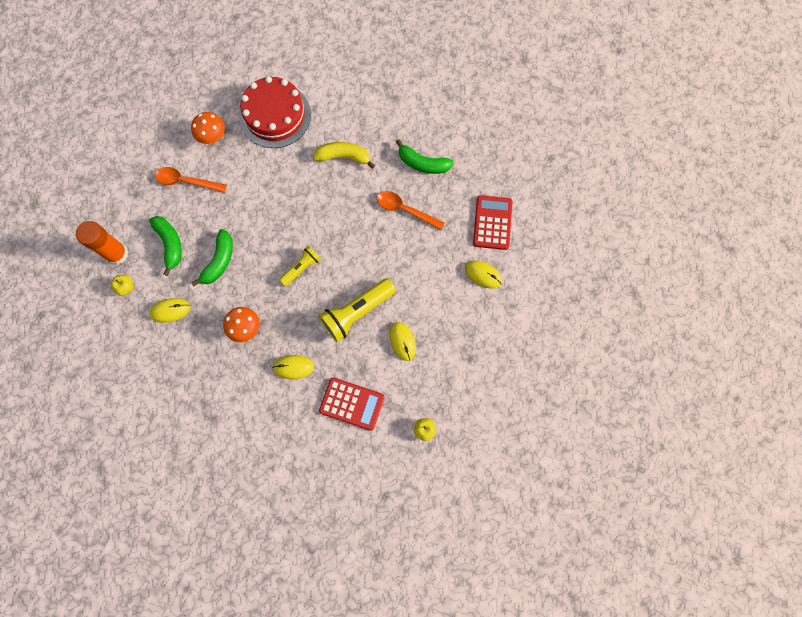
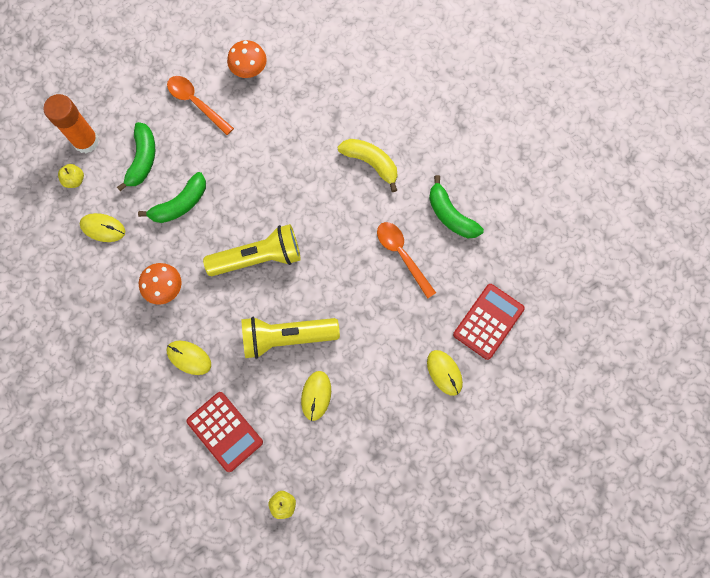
camera: 30 degrees right, 0 degrees up
(275, 115) = (325, 81): red cake -> none
(302, 268) = (258, 257): yellow flashlight -> yellow flashlight, size x1.72

